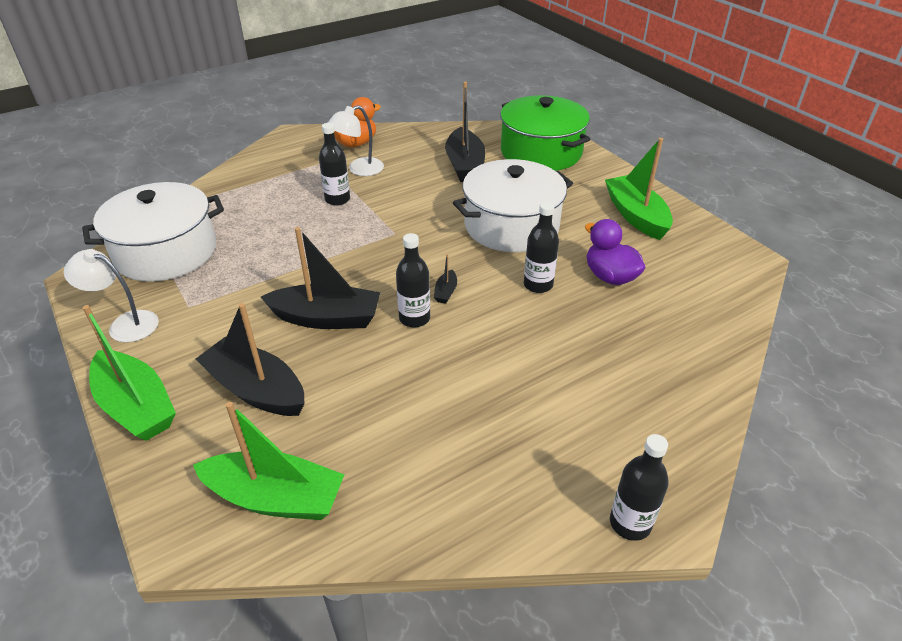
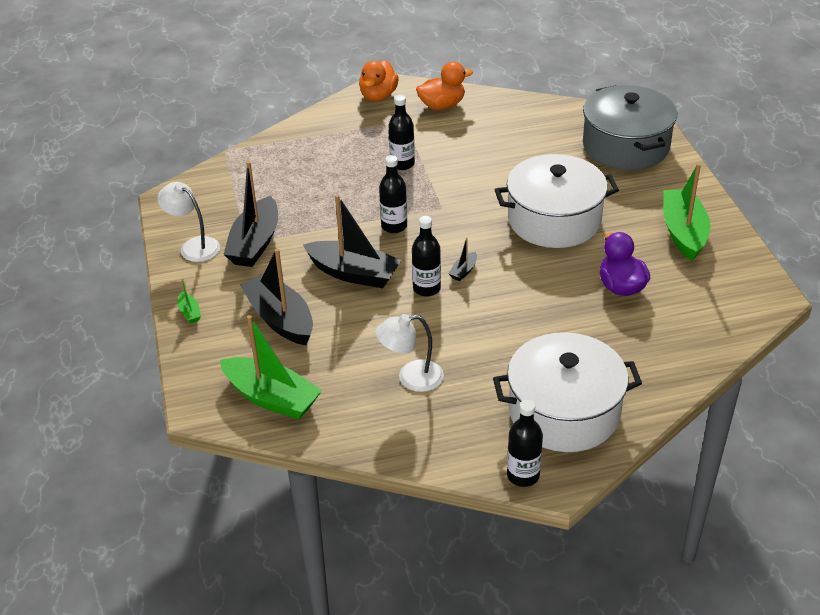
camera: 20 degrees right, 0 degrees up
(136, 406) = (189, 312): green boat -> green boat, size x0.42
(166, 252) = (239, 188): white pot -> white pot (564, 412)
(290, 144) = (378, 96): none -> orange duck
(359, 169) = (434, 135): white lamp -> white lamp (411, 378)
(465, 165) = (540, 148): black boat -> black boat (255, 243)
(538, 285) = (549, 281): black bottle -> black bottle (394, 226)
(541, 152) = (625, 146): green pot -> grey pot

